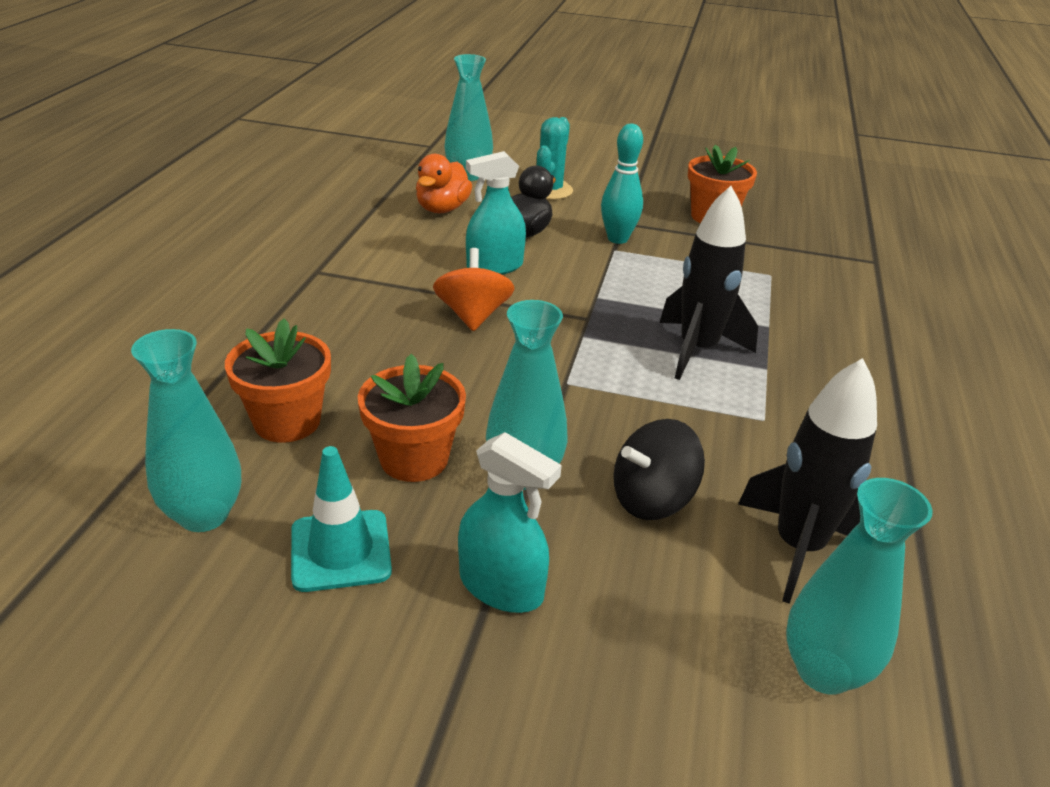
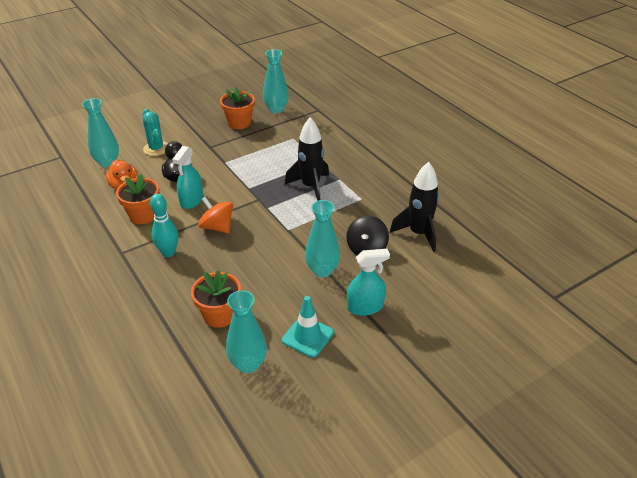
camera: 45 degrees left, 5 degrees up
(414, 459) = (282, 292): orange flower pot -> orange flower pot (143, 215)
(617, 239) = (219, 156): turquoise bowling pin -> turquoise bowling pin (168, 252)
(823, 671) = (462, 262): turquoise vase -> turquoise vase (276, 109)

